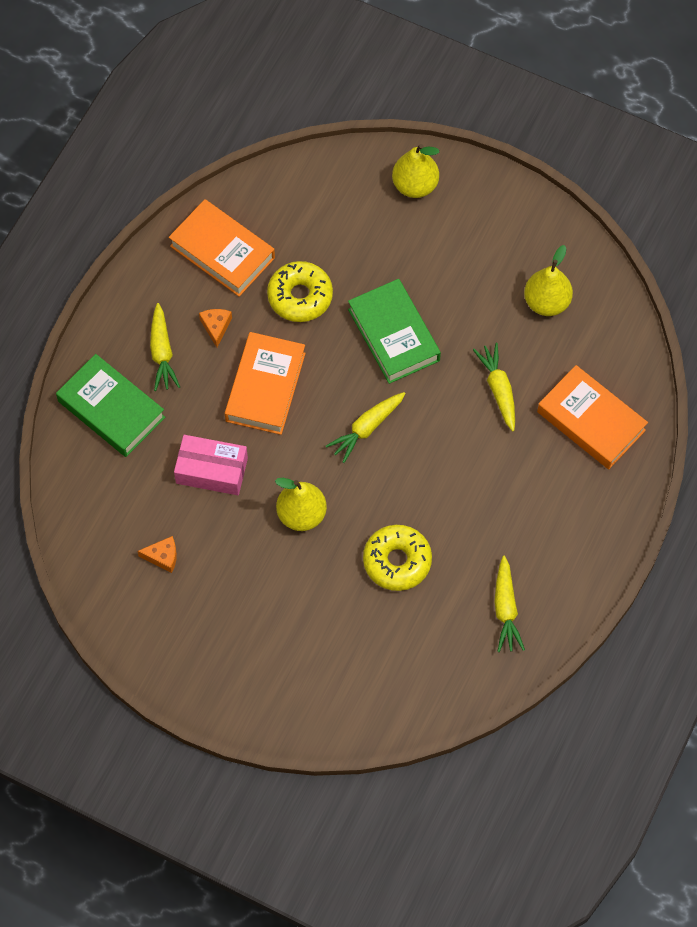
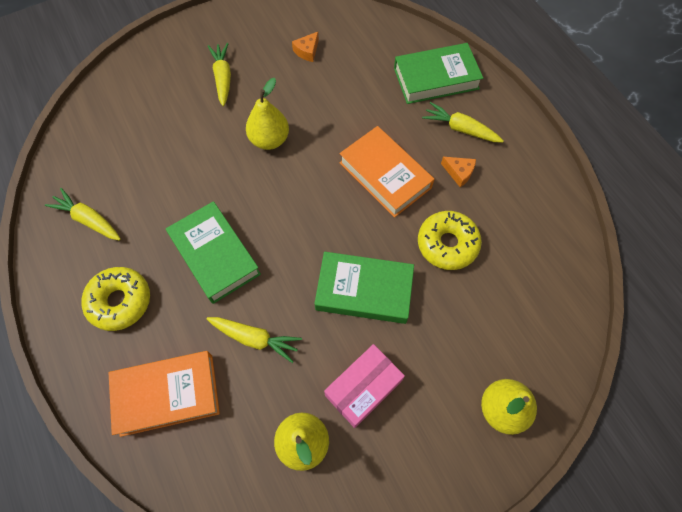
camera: 125 degrees right, 0 degrees up
(211, 471) = (345, 108): pink box -> pink box (363, 388)
(222, 252) = (525, 214): orange book -> none
(366, 428) = (300, 220): yellow carrot -> yellow carrot (223, 78)
(397, 561) = (185, 175): yellow donut -> yellow donut (120, 301)
(454, 474) = (215, 255): none -> green book

